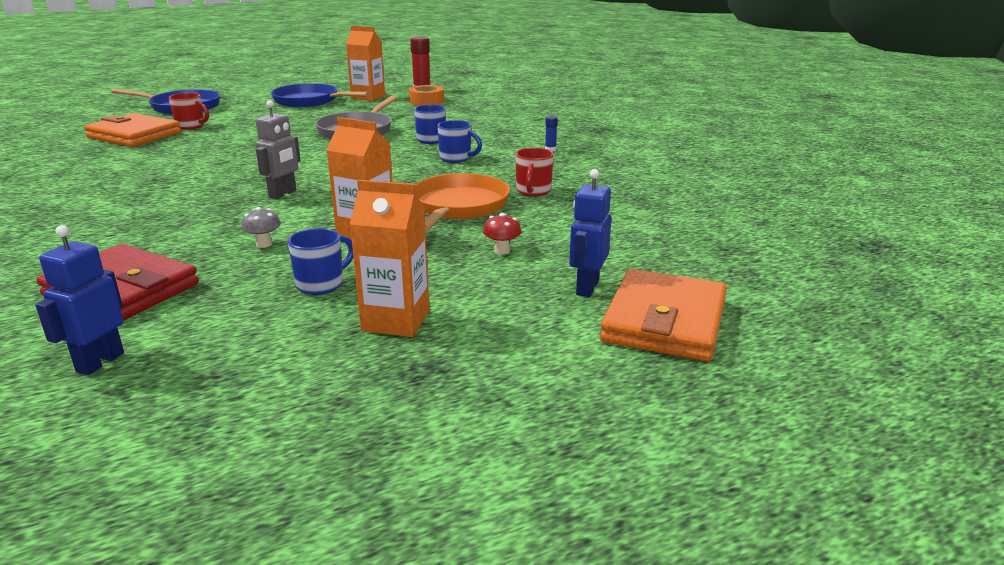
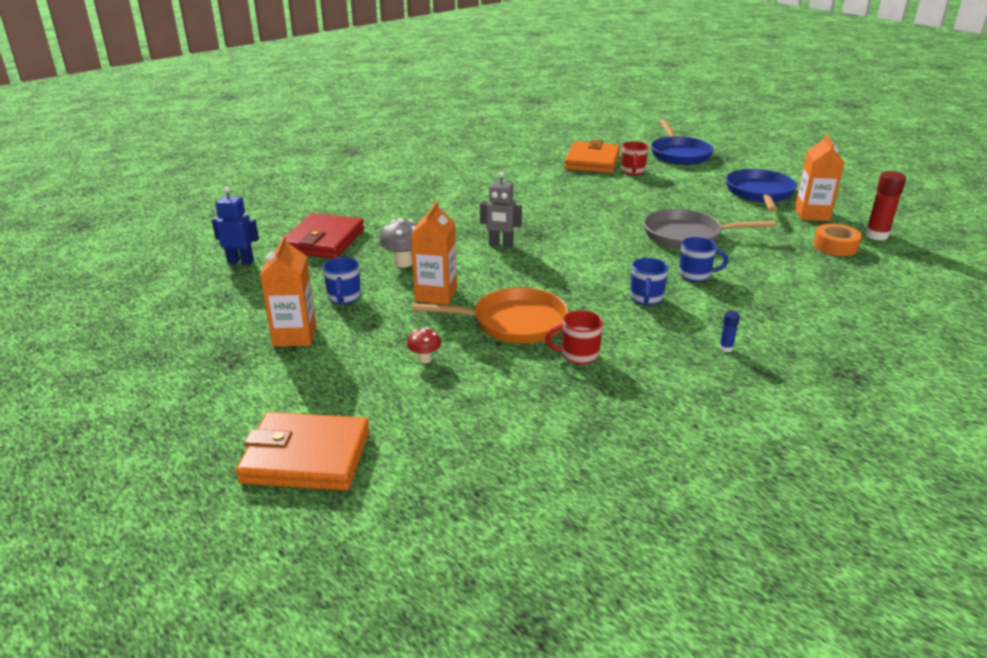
camera: 75 degrees right, 5 degrees up
(264, 244) = (403, 263): grey mushroom -> grey mushroom, size x1.65
(321, 284) = (344, 298): blue mug -> blue mug turned 60 degrees clockwise
(586, 288) = (362, 410): blue robot -> none

